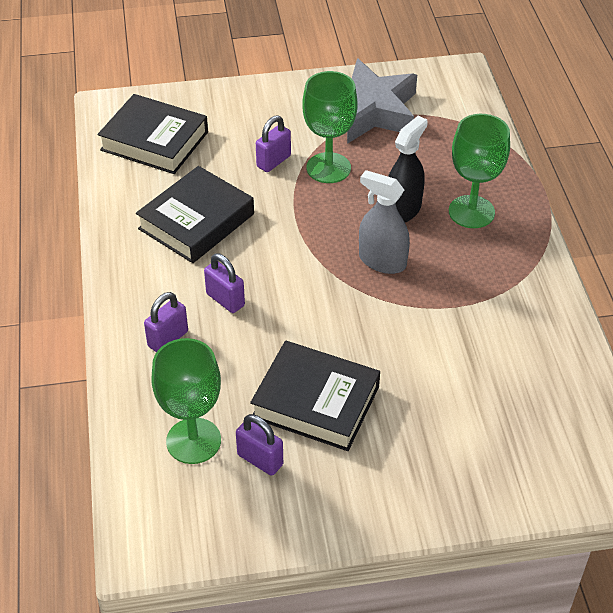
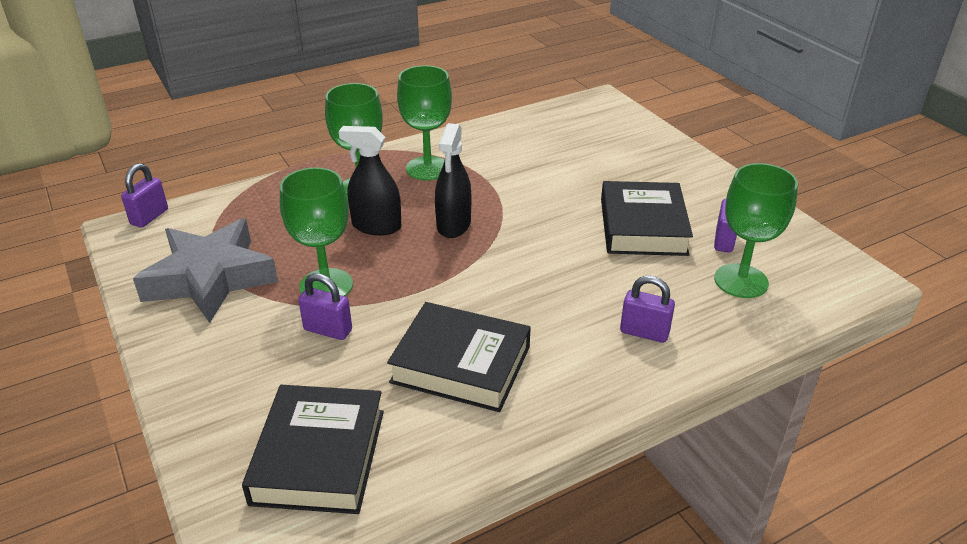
camera: 110 degrees left, 10 degrees down
(225, 300) = (565, 308): purple padlock -> purple padlock (149, 217)
(382, 261) = (453, 225): grey spray bottle -> black spray bottle
(495, 266) = (427, 168): none -> green goblet

